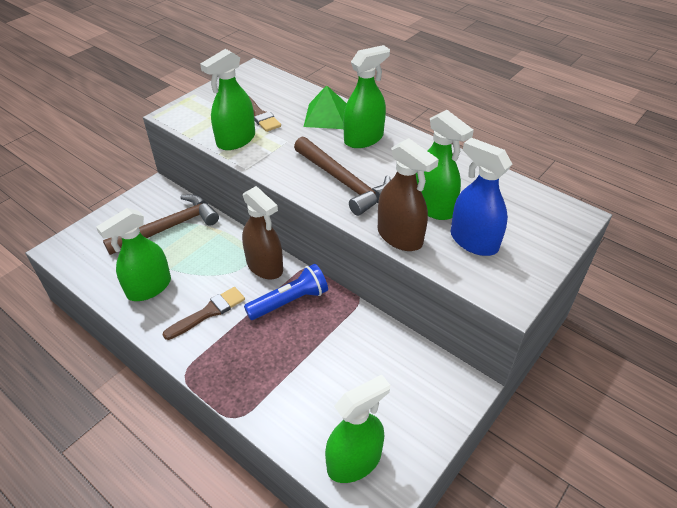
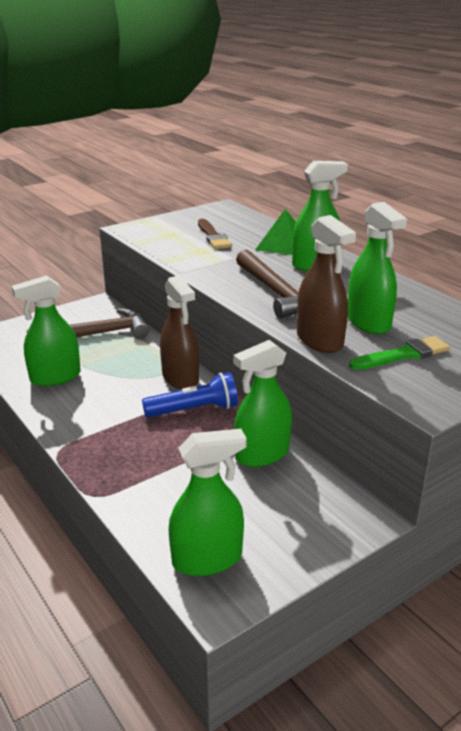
camera: 15 degrees right, 15 degrees down
(208, 312) = (105, 405): brown brush -> none
(236, 140) = (181, 252): green spray bottle -> green spray bottle (262, 454)
(473, 241) = (403, 355): blue spray bottle -> green brush

